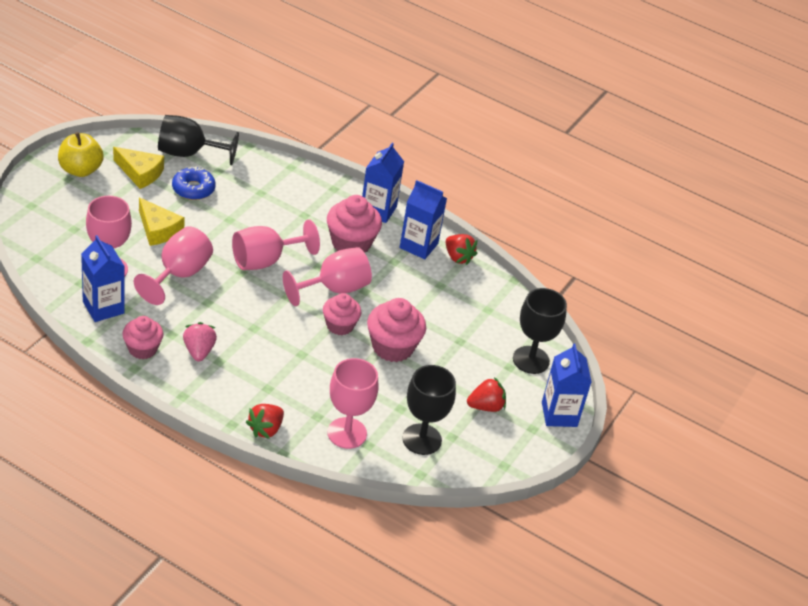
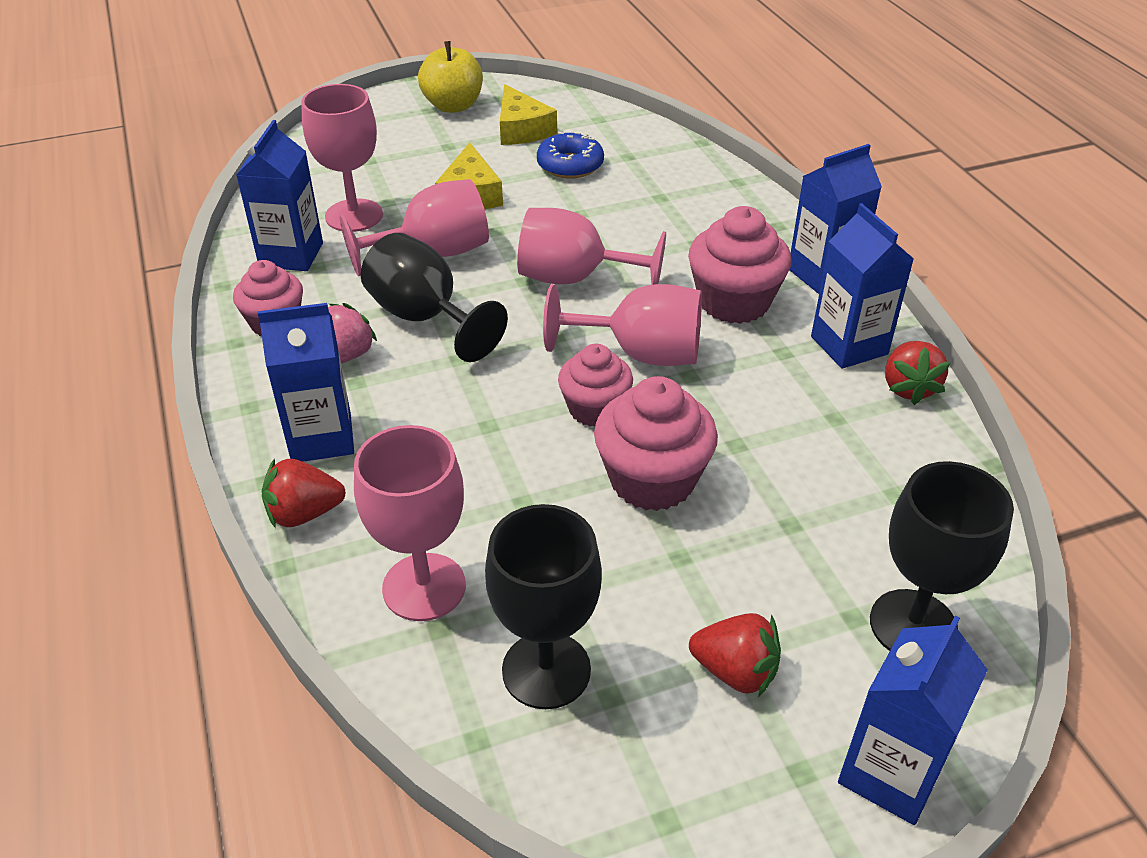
camera: 45 degrees right, 0 degrees up
(188, 153) = (608, 127): black goblet -> black goblet (425, 318)
(234, 394) = (321, 438): none -> blue carton

